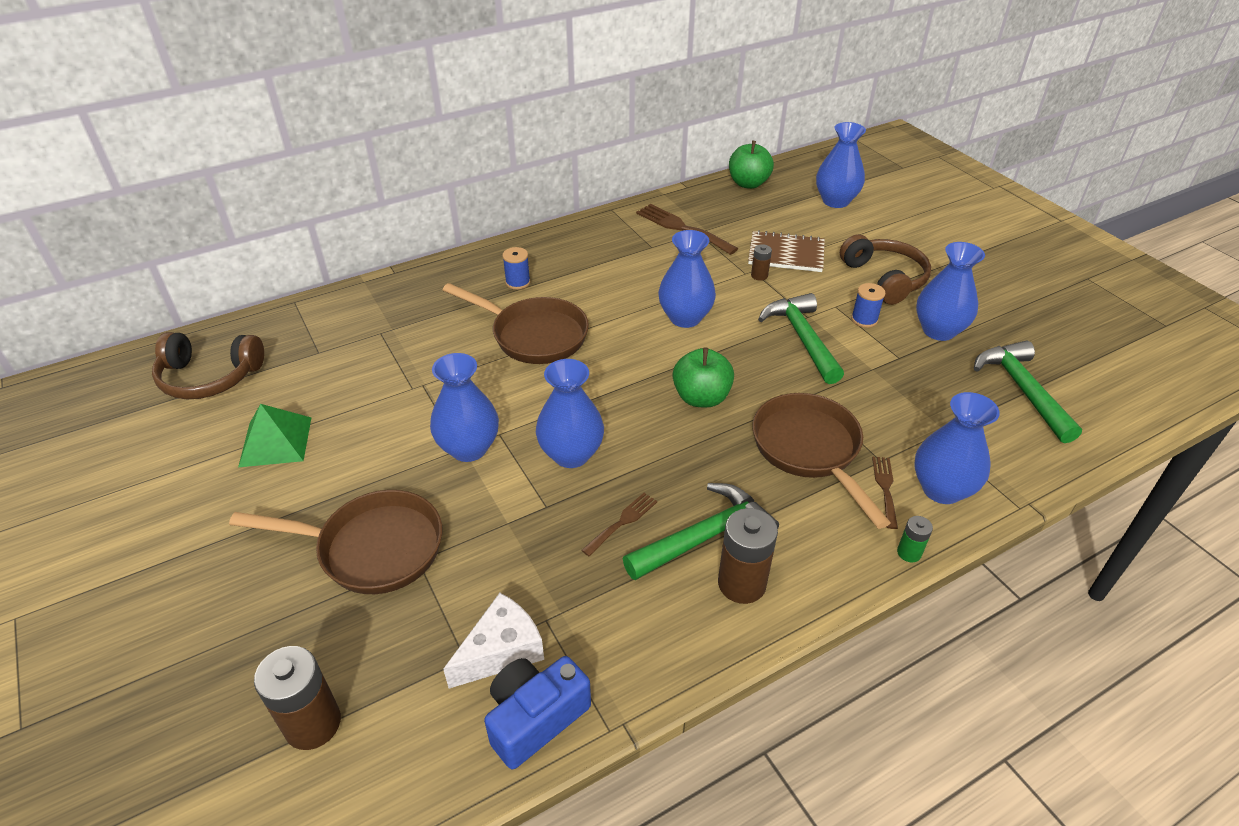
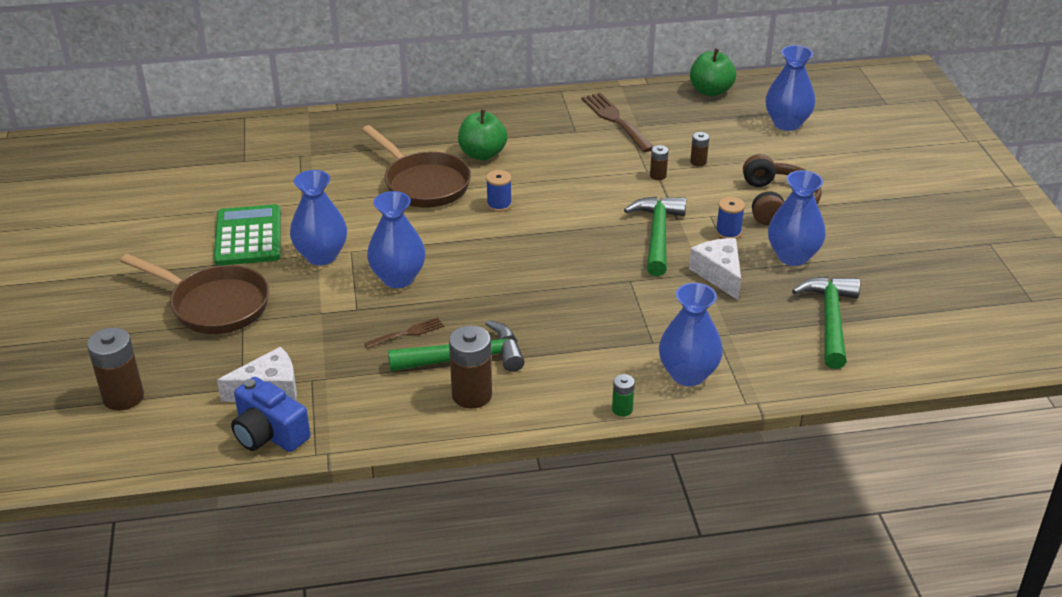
camera: 20 degrees right, 5 degrees down
(209, 377) = (154, 161): brown headphones -> none
(276, 441) = (181, 218): green pyramid -> none
(370, 445) = (248, 236): none -> green calculator
(518, 282) = (436, 138): blue spool -> blue spool (499, 205)
(535, 718) = (269, 433): blue camera -> blue camera turned 120 degrees counterclockwise
(685, 318) = (563, 197): blue vase -> none
(701, 398) = (532, 261): green apple -> green apple (482, 154)
(786, 254) = (698, 162): brown notebook -> brown battery
(809, 450) = (596, 320): brown pan -> none
(885, 488) = (639, 362): brown fork -> none
(888, 366) = (719, 274): none -> white cheese

